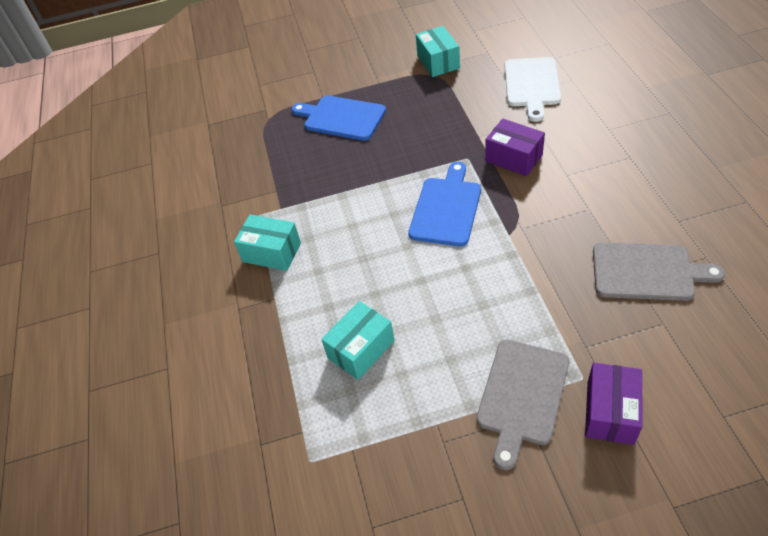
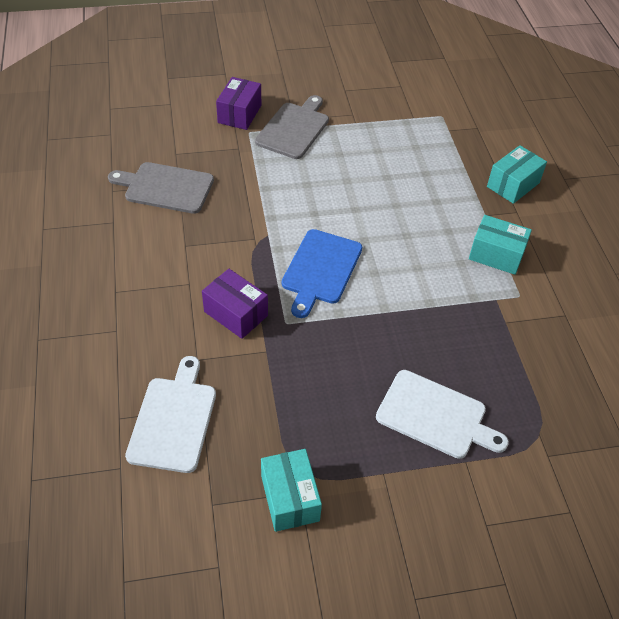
camera: 175 degrees right, 0 degrees up
(341, 118) = (435, 416): blue cutting board -> white cutting board
(361, 349) = (408, 169): turquoise box -> turquoise box (513, 185)

